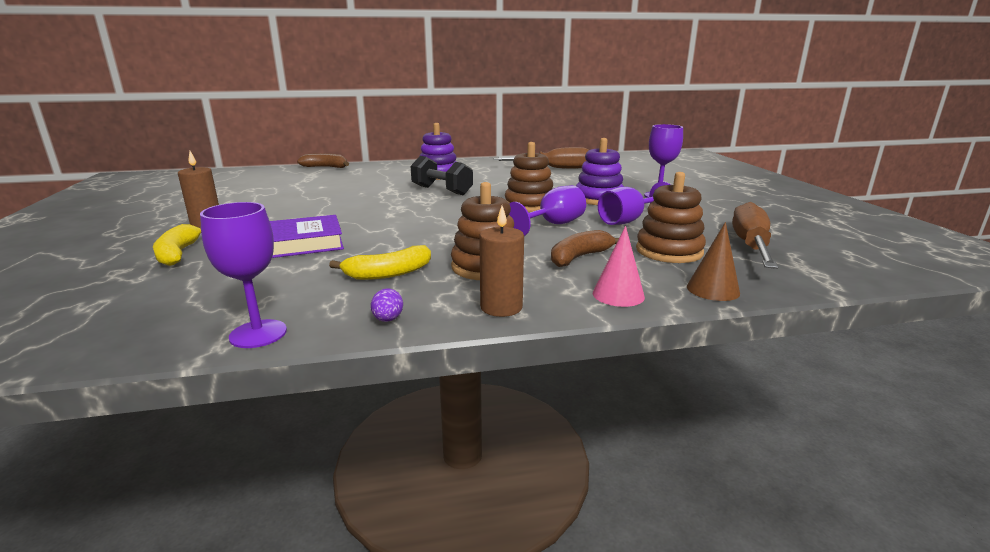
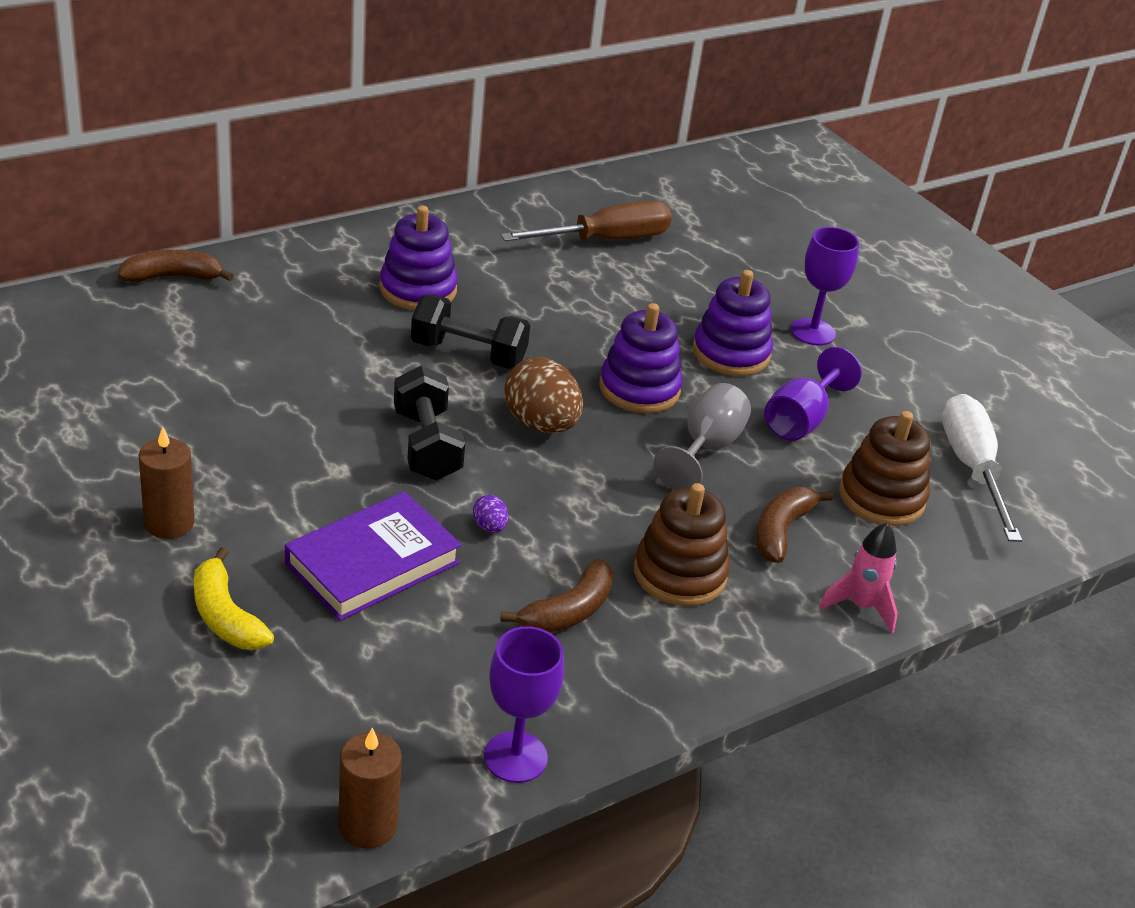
camera: 25 degrees left, 15 degrees up
(381, 212) = (427, 445): none -> black dumbbell
(388, 273) = (568, 611): yellow banana -> brown banana
(388, 319) = (638, 703): purple egg -> purple egg (489, 527)
(456, 211) = (541, 424): none -> brown egg
(501, 307) = (747, 655): brown candle -> brown candle (368, 825)
(529, 205) = (639, 389): brown stacking toy -> purple stacking toy
(553, 225) = (705, 448): purple goblet -> grey goblet
(618, 295) = (860, 606): pink cone -> pink rocket
(713, 289) = (955, 577): brown cone -> none
(750, 246) = (971, 468): brown screwdriver -> white screwdriver

